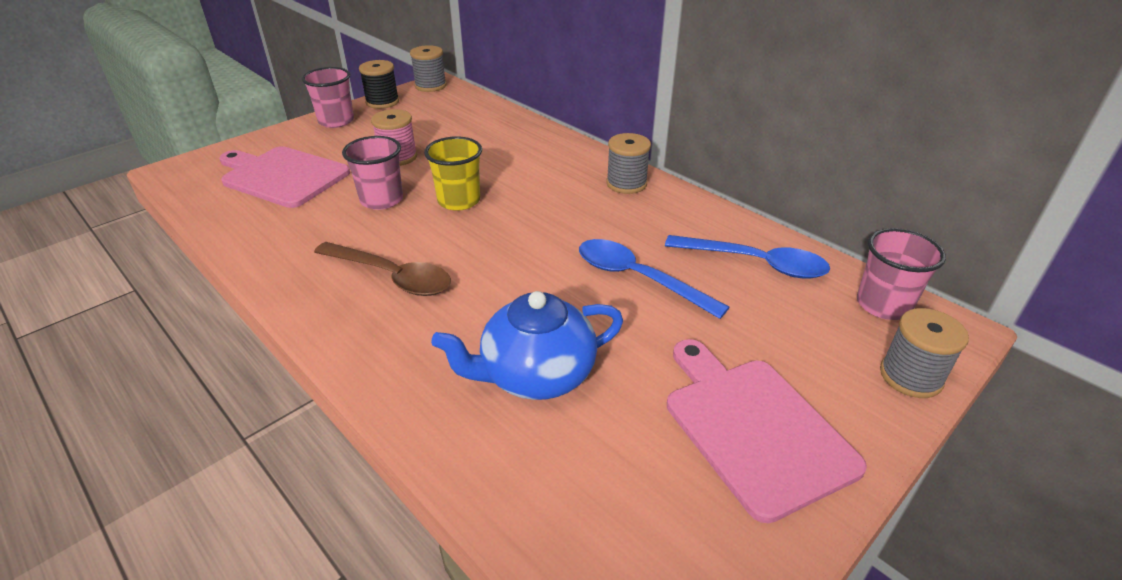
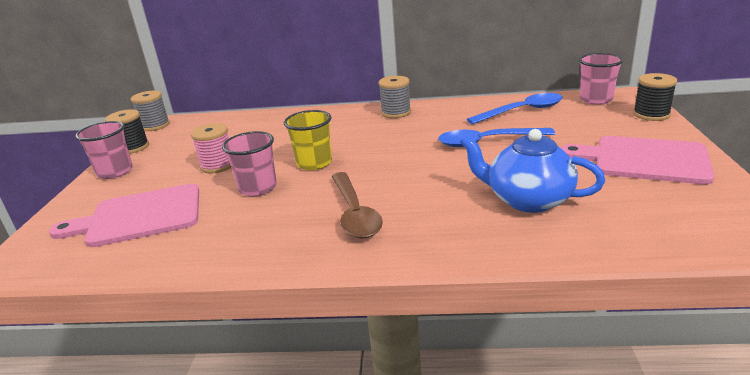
camera: 40 degrees left, 10 degrees down
(392, 276) = (355, 213): brown spoon -> brown spoon turned 90 degrees clockwise
(535, 375) = (528, 200): blue teapot -> blue teapot turned 90 degrees clockwise
(910, 376) = (651, 114): grey spool -> black spool

